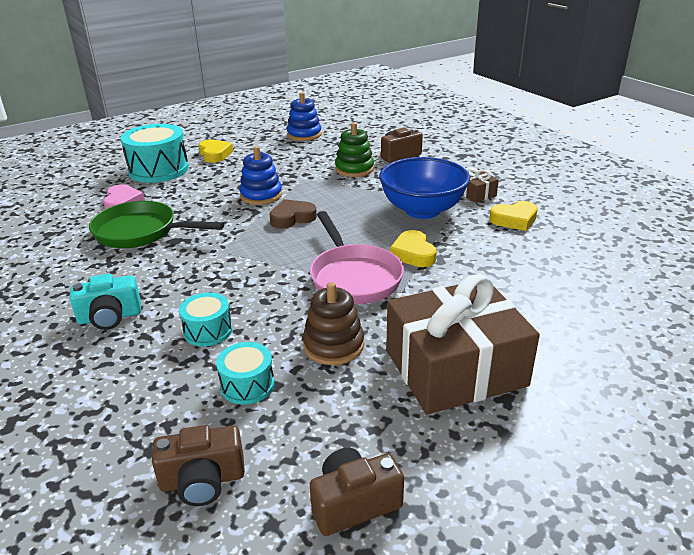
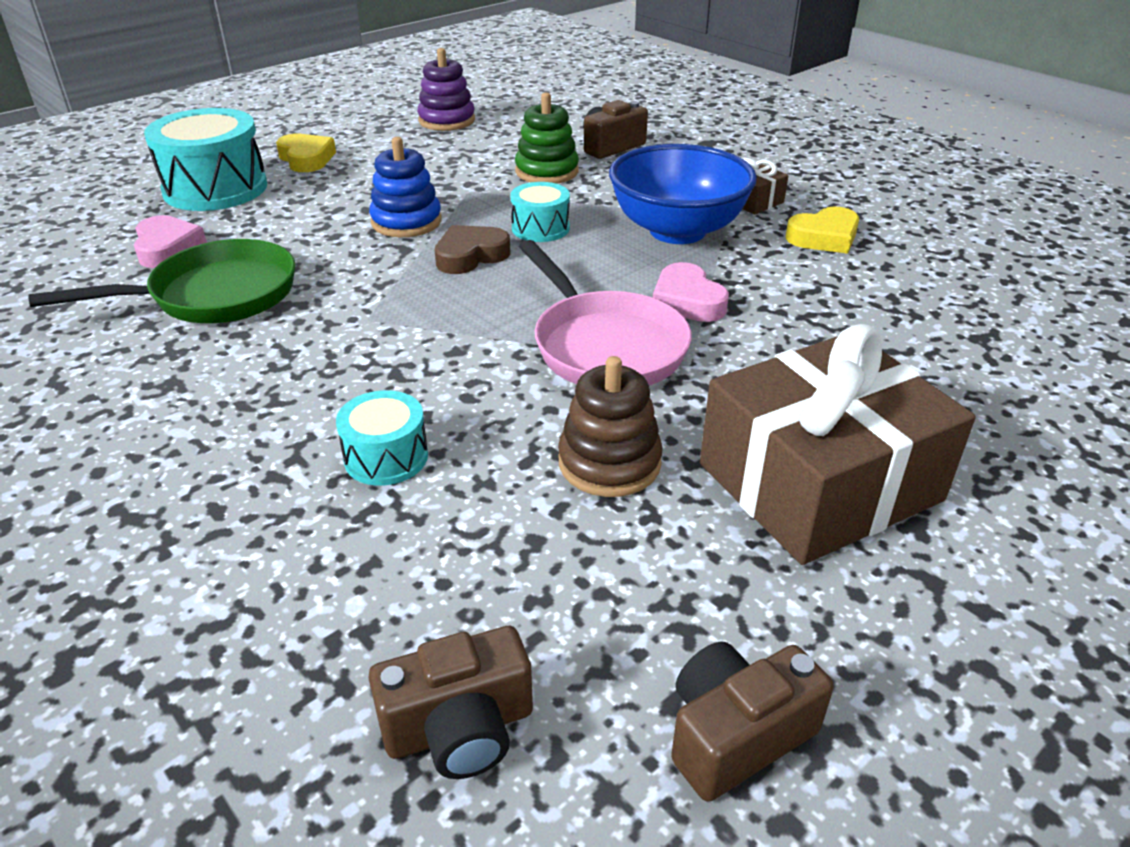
camera: 10 degrees left, 5 degrees up
(110, 317) = (201, 448): turquoise camera -> none
(141, 232) = (215, 295): green pan -> green pan turned 150 degrees clockwise
(247, 385) = (485, 546): turquoise drum -> turquoise drum (540, 228)
(304, 134) = (447, 120): blue stacking toy -> purple stacking toy
(413, 253) = (687, 301): yellow heart -> pink heart

